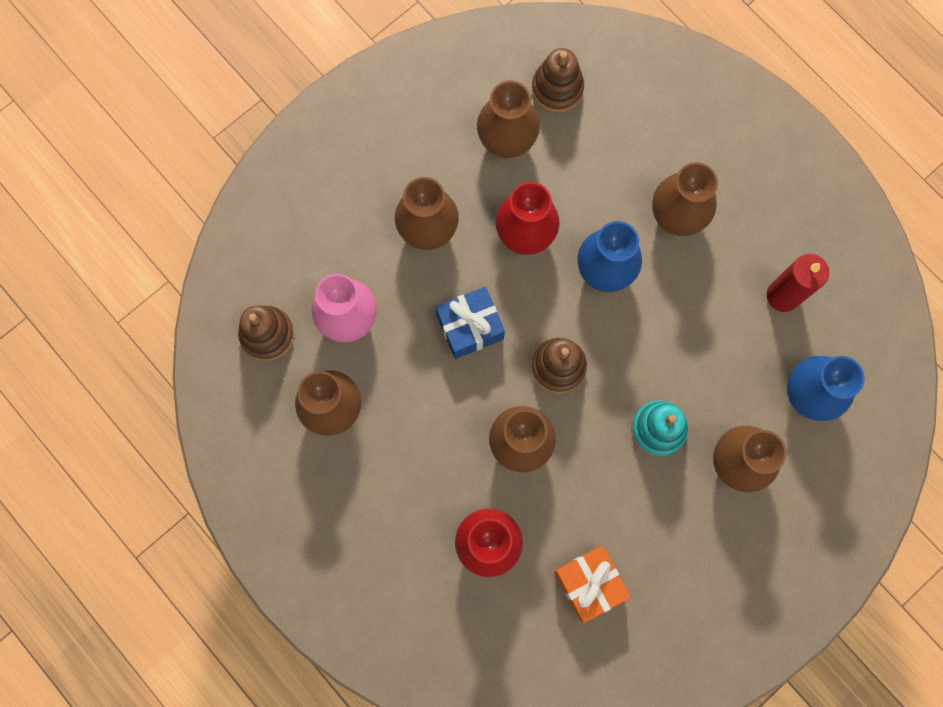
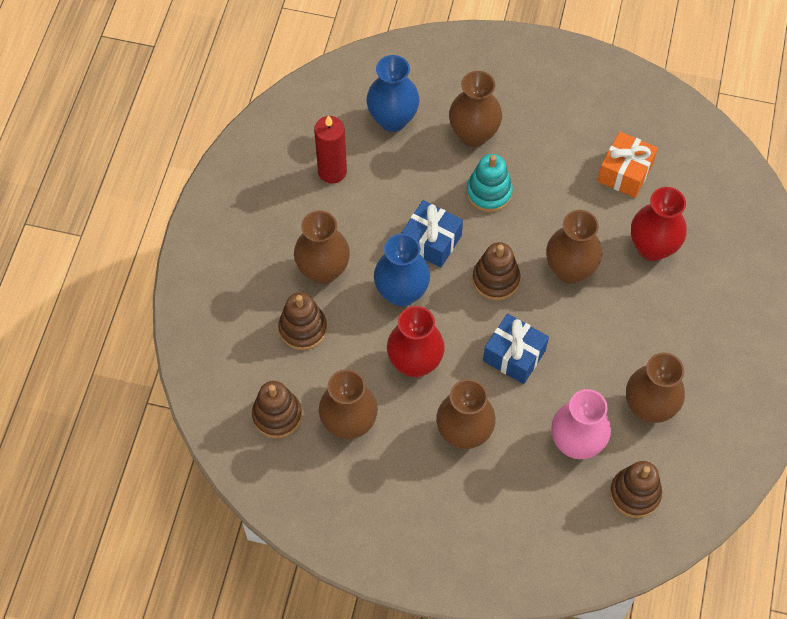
camera: 125 degrees left, 15 degrees down
(627, 161) = (303, 328): none -> brown stacking toy
(640, 335) = (431, 241): none -> blue gift

